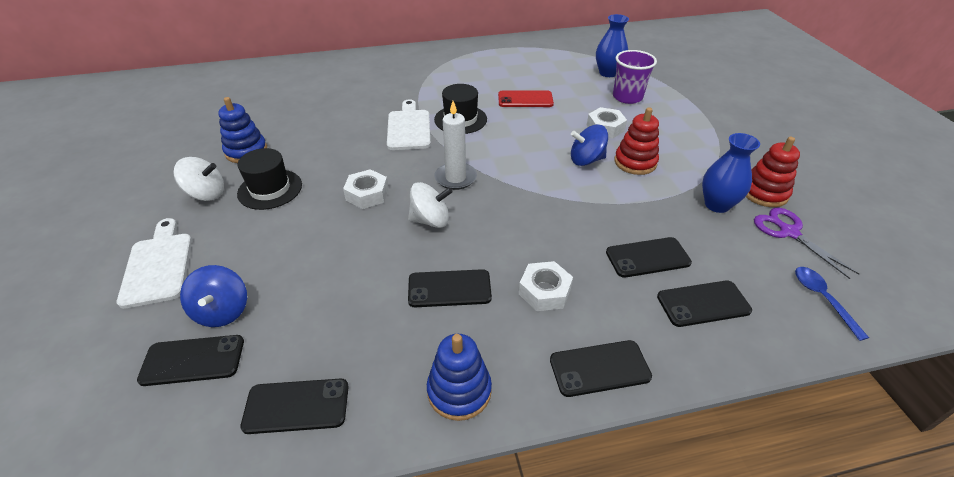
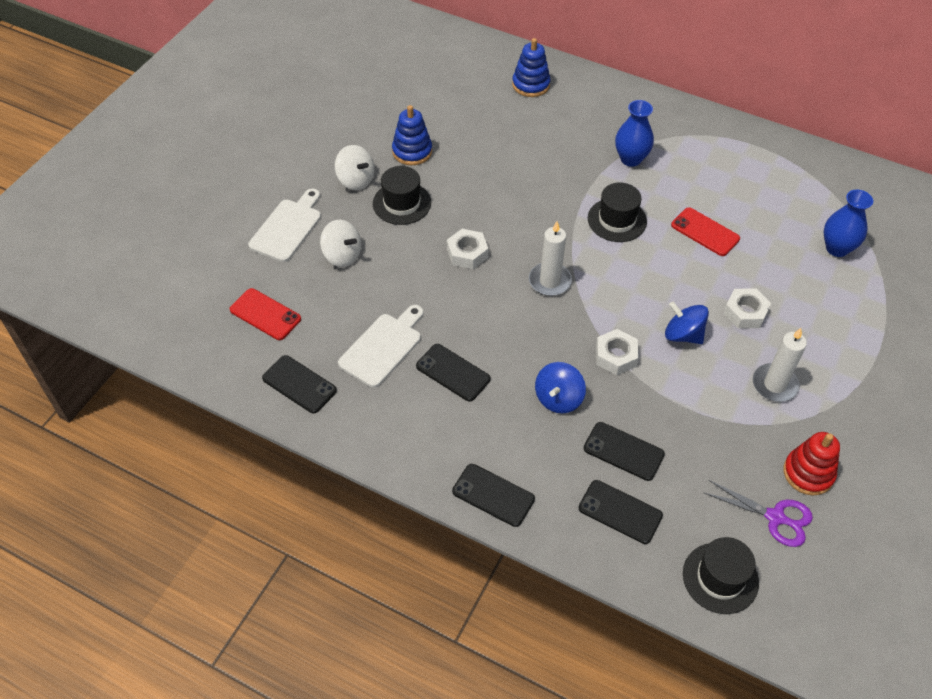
camera: 40 degrees right, 10 degrees up
(193, 360) = (265, 314): black phone -> red phone
(222, 311) = (302, 290): blue spinning top -> blue spinning top (558, 398)
(409, 128) = (561, 202): white cutting board -> white cutting board (383, 347)
(430, 220) = (492, 308): white spinning top -> white spinning top (342, 255)
(459, 391) = (394, 443): blue stacking toy -> blue stacking toy (531, 85)
(544, 291) = (515, 421): white nut -> white nut (615, 356)
(627, 97) = (817, 291): purple cup -> none
(635, 162) = (726, 366): red stacking toy -> none
(675, 156) = (774, 384): none -> white candle
(717, 205) = (746, 452): blue vase -> blue vase (631, 159)
(788, 232) = (775, 517): purple scissors -> purple scissors turned 105 degrees clockwise
(822, 299) = (720, 578): blue spoon -> black hat

